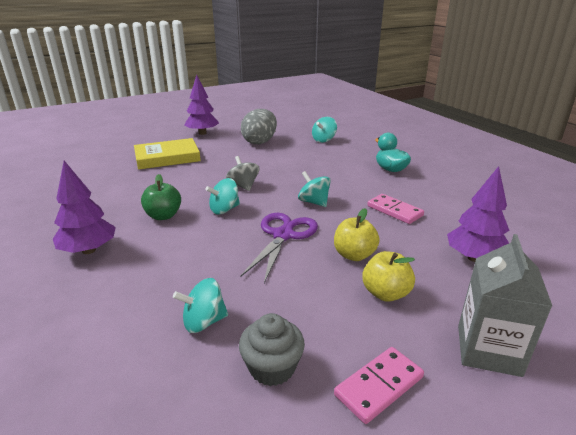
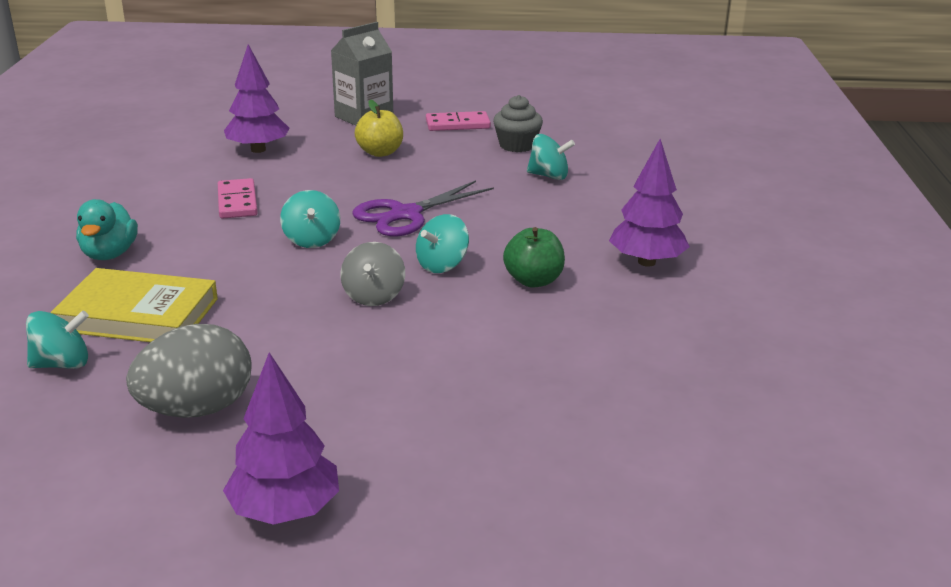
camera: 150 degrees left, 0 degrees up
(167, 157) = (451, 423): yellow book -> yellow book (138, 314)
(224, 209) = (442, 265): turquoise spinning top -> turquoise spinning top turned 135 degrees clockwise
(354, 255) = (360, 180): yellow apple -> none

